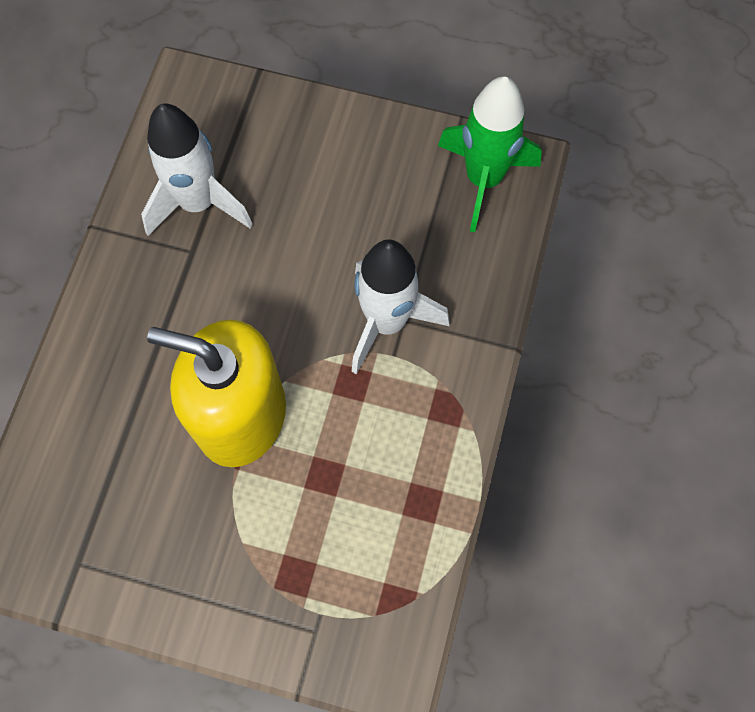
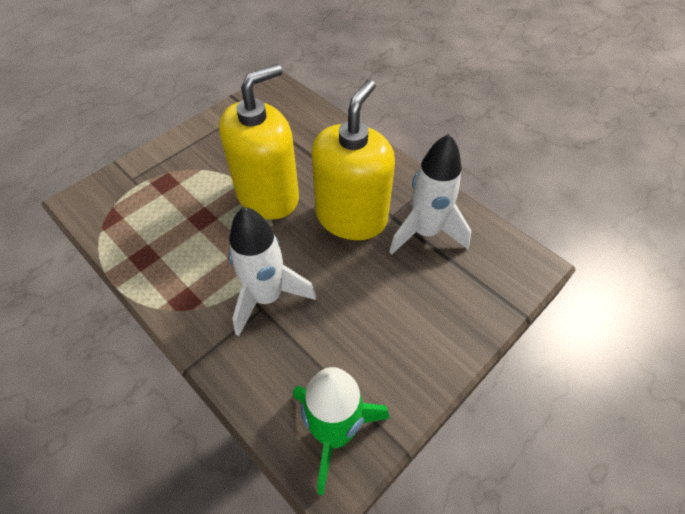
camera: 120 degrees right, 15 degrees down
(220, 294) = (351, 217): none -> yellow soap dispenser

